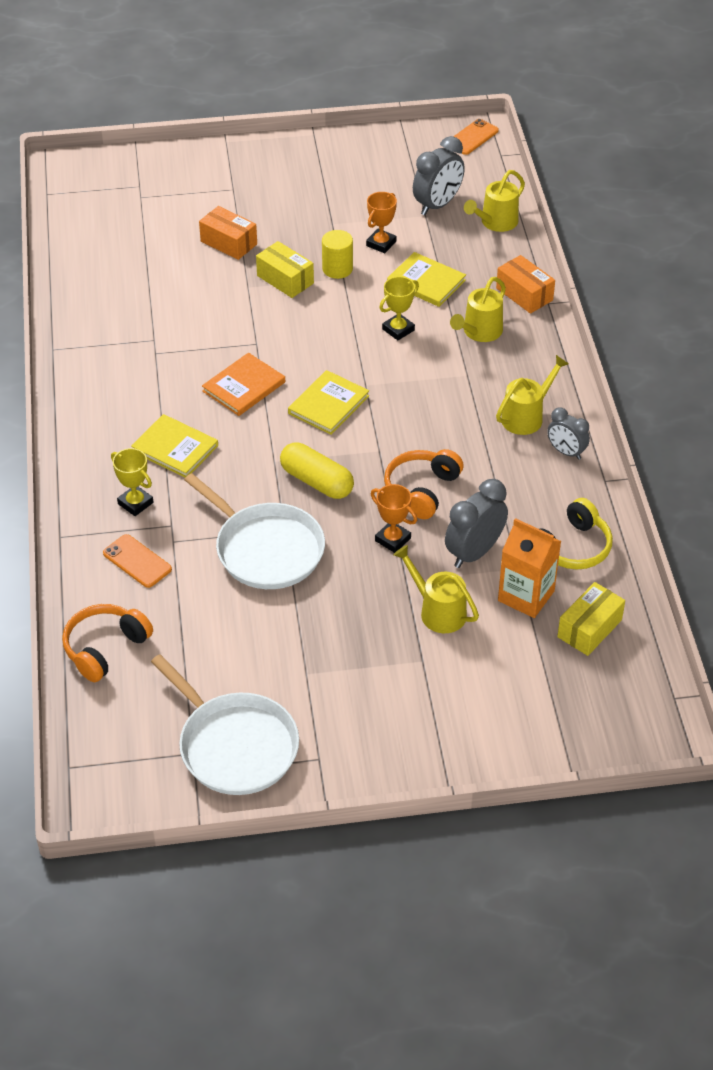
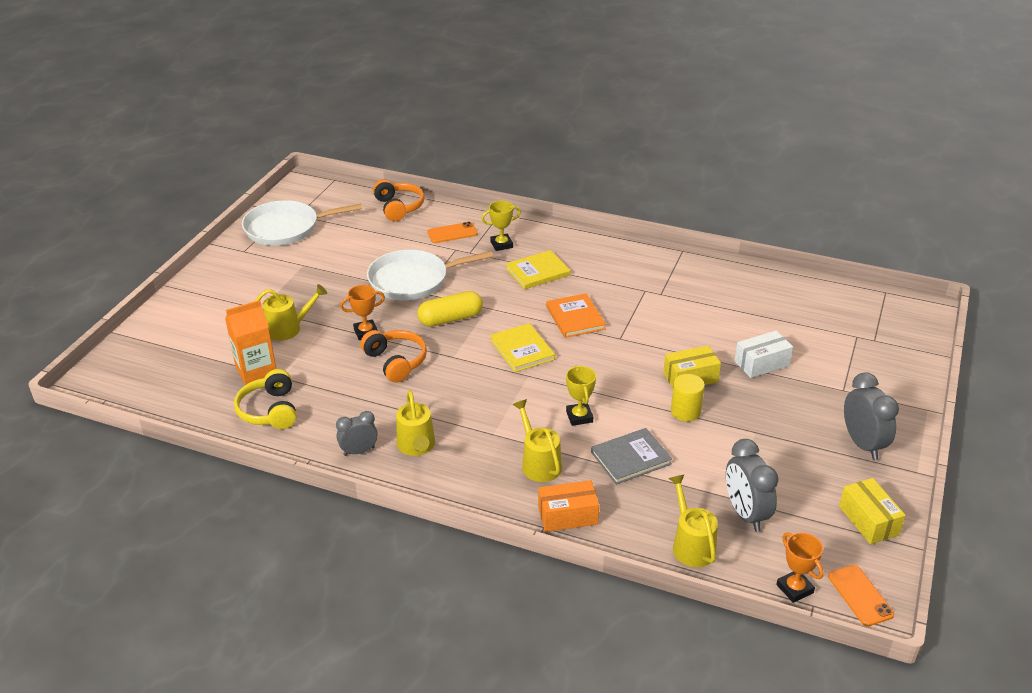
camera: 120 degrees right, 10 degrees down
(228, 243) = (761, 363): orange box -> white box
(381, 244) = (705, 451): orange trophy -> orange trophy (794, 589)
(426, 282) = (631, 458): yellow book -> grey book
(474, 553) = (316, 363): grey clock -> grey clock (862, 444)
(589, 628) = (198, 387): yellow box -> yellow box (868, 520)

